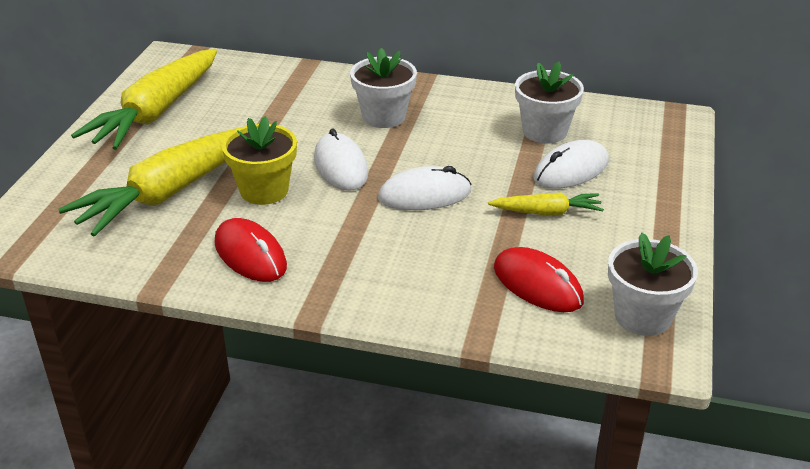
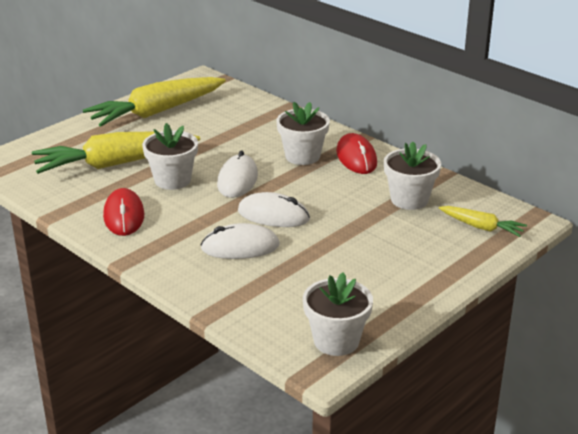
camera: 30 degrees right, 5 degrees down
(264, 190) = (172, 180): yellow flower pot -> white flower pot
(537, 285) = (286, 296): red mouse -> red mouse (356, 158)
(547, 212) = (346, 253): yellow carrot -> yellow carrot (481, 227)
(571, 170) = (398, 231): white mouse -> white mouse (240, 247)

